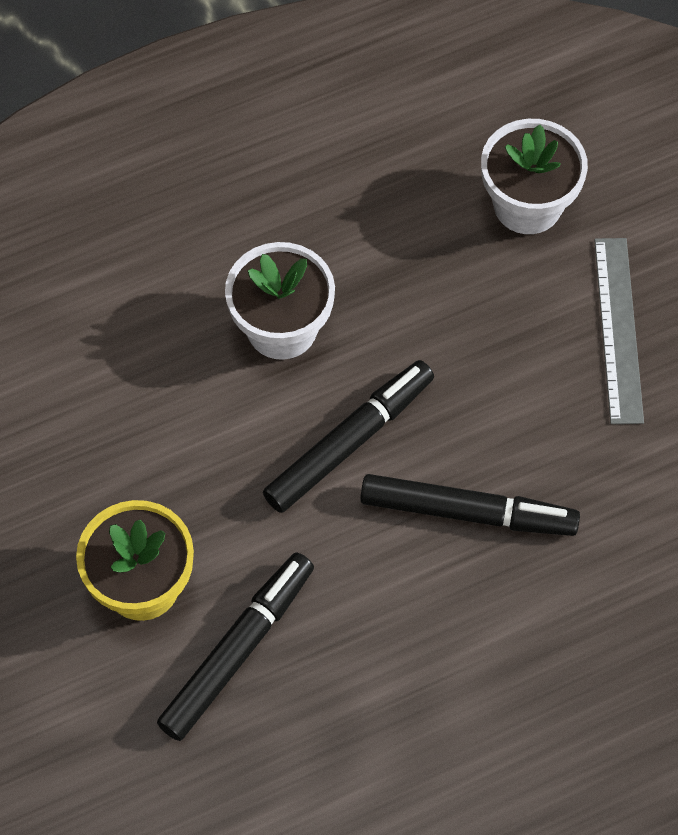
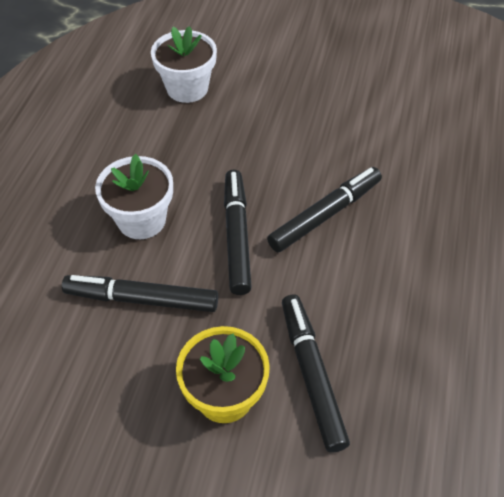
camera: 50 degrees left, 10 degrees down
(183, 415) = (142, 299): none -> black marker
(618, 329) = (285, 100): grey ruler -> none

